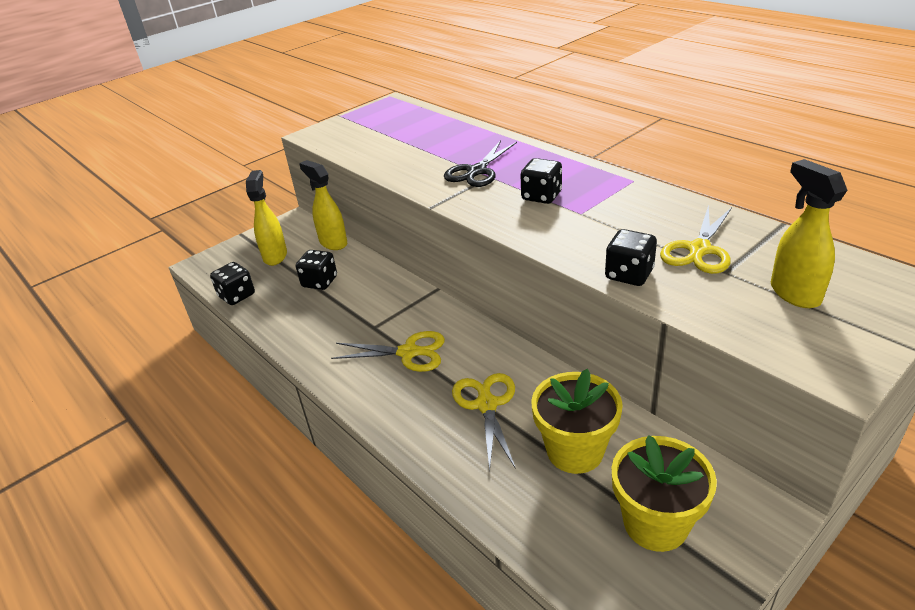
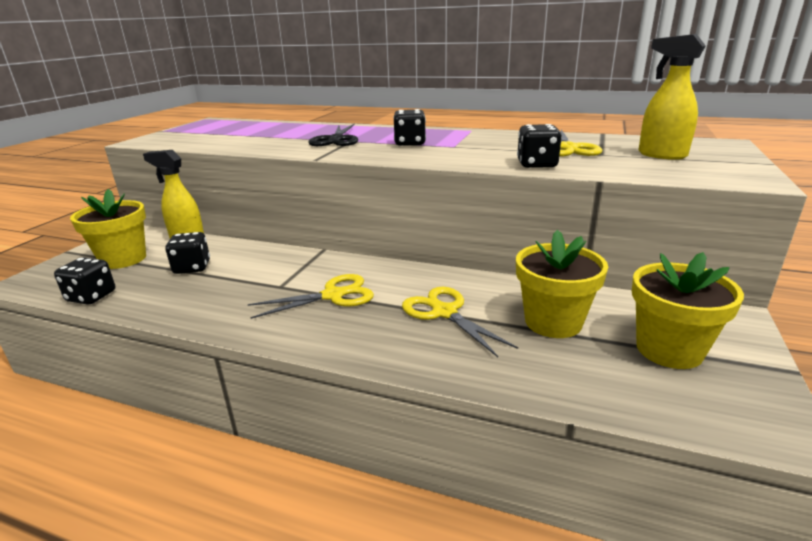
camera: 30 degrees left, 10 degrees down
(275, 256) = (123, 259): yellow spray bottle -> yellow flower pot

